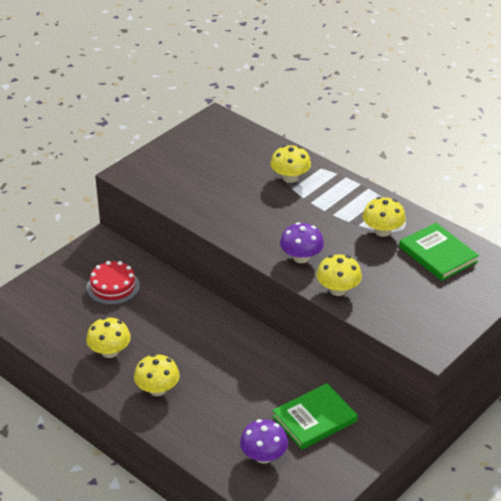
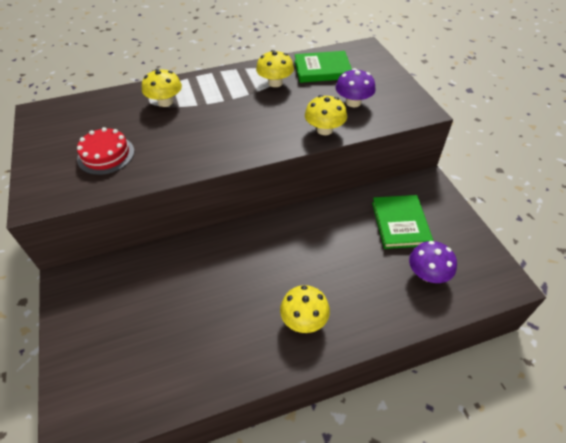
camera: 60 degrees left, 10 degrees up
(109, 351) = (226, 339): yellow mushroom -> none
(113, 286) = (138, 297): red cake -> red cake (106, 155)
(301, 257) = (269, 134): purple mushroom -> purple mushroom (353, 102)

